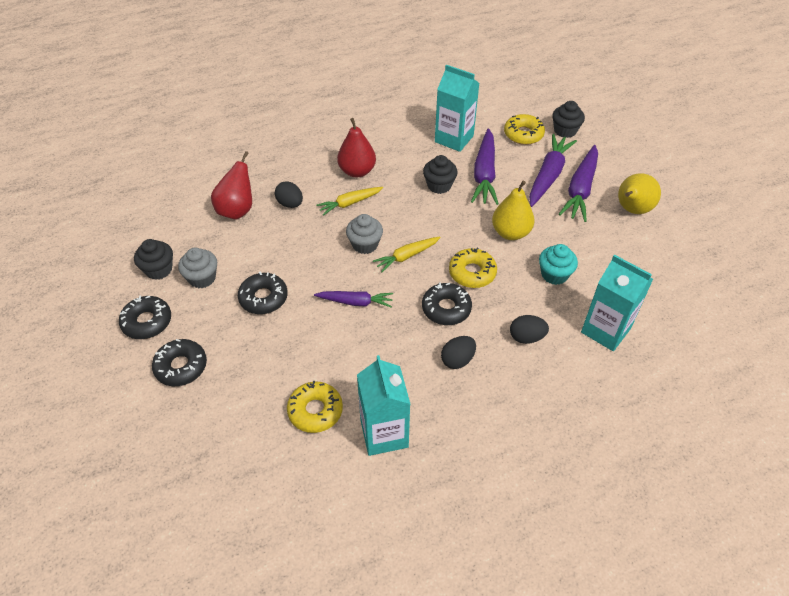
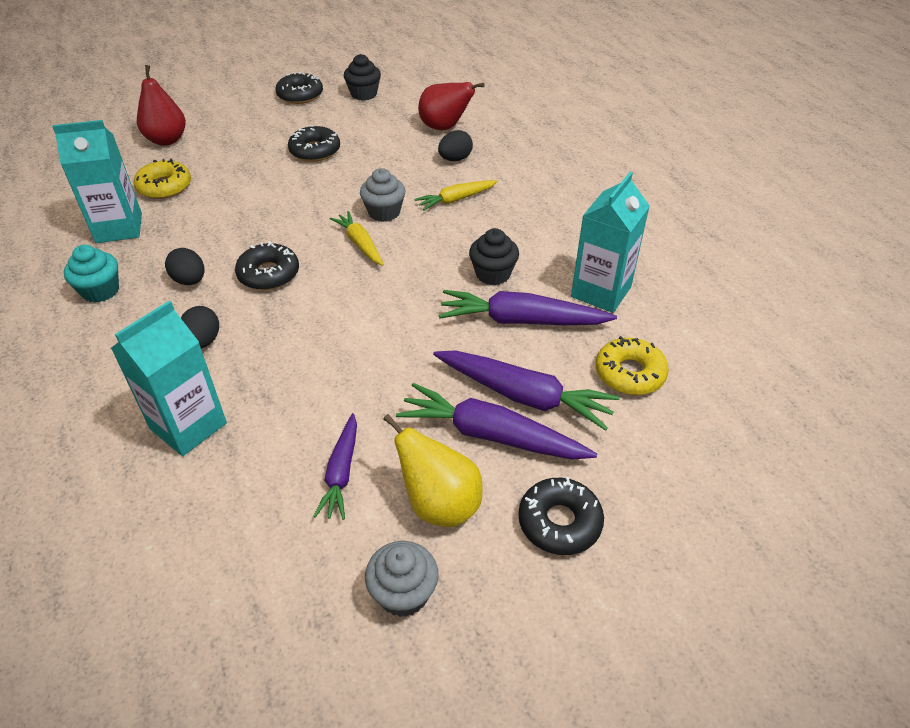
camera: 90 degrees right, 5 degrees down
(181, 367) = (243, 115): black donut -> black donut (559, 522)
(202, 278) = (349, 116): grey cupcake -> grey cupcake (403, 593)
(349, 203) = (456, 200): yellow carrot -> yellow carrot turned 90 degrees counterclockwise
(356, 302) = (295, 207): purple carrot -> purple carrot (341, 473)
(357, 171) = (516, 204): red pear -> red pear (167, 140)
(472, 273) = (323, 298): yellow donut -> none
(510, 233) = (394, 340): yellow pear -> none
(554, 274) = (305, 380): turquoise cupcake -> turquoise cupcake (100, 291)
(565, 131) = (653, 433): black cupcake -> none

